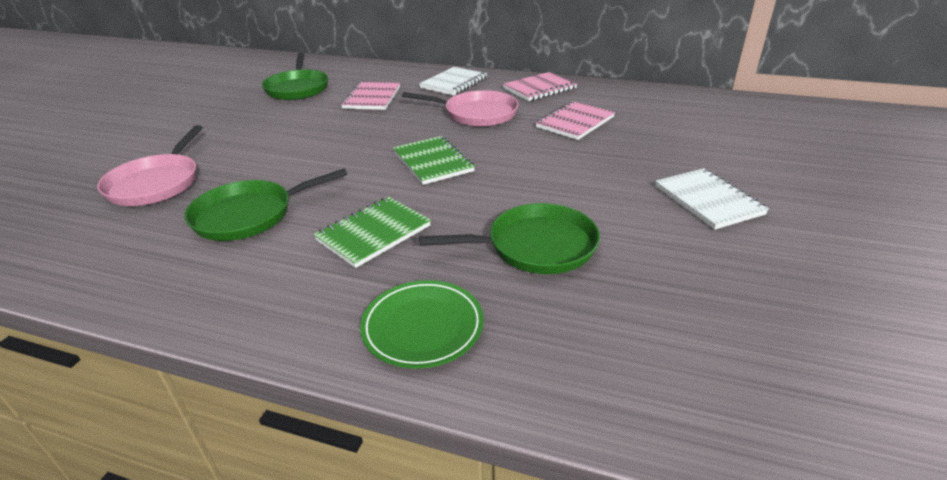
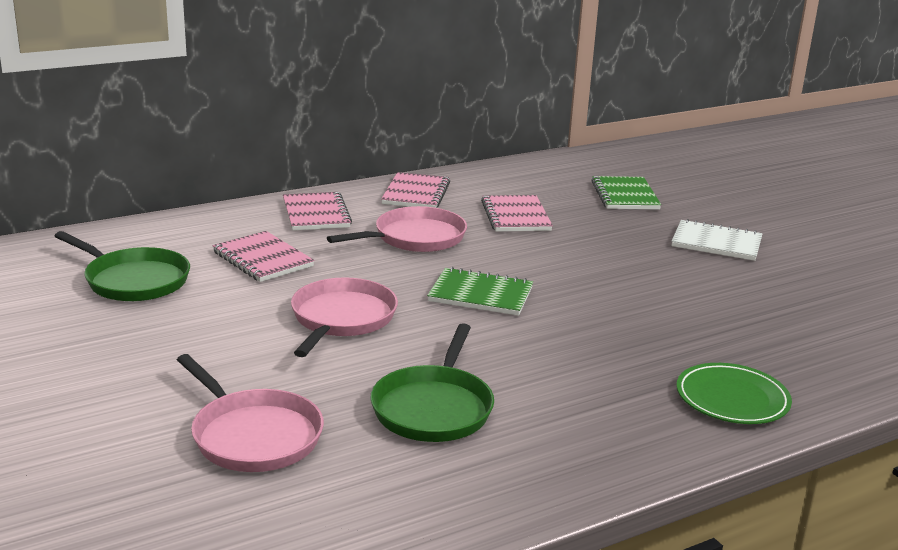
camera: 50 degrees left, 10 degrees down
(331, 143) = (342, 318): none -> pink pan
(374, 233) = (569, 366): green notebook -> green notebook (625, 196)
(454, 83) = (316, 214): white notebook -> pink notebook
(536, 246) = (687, 319): green pan -> none

